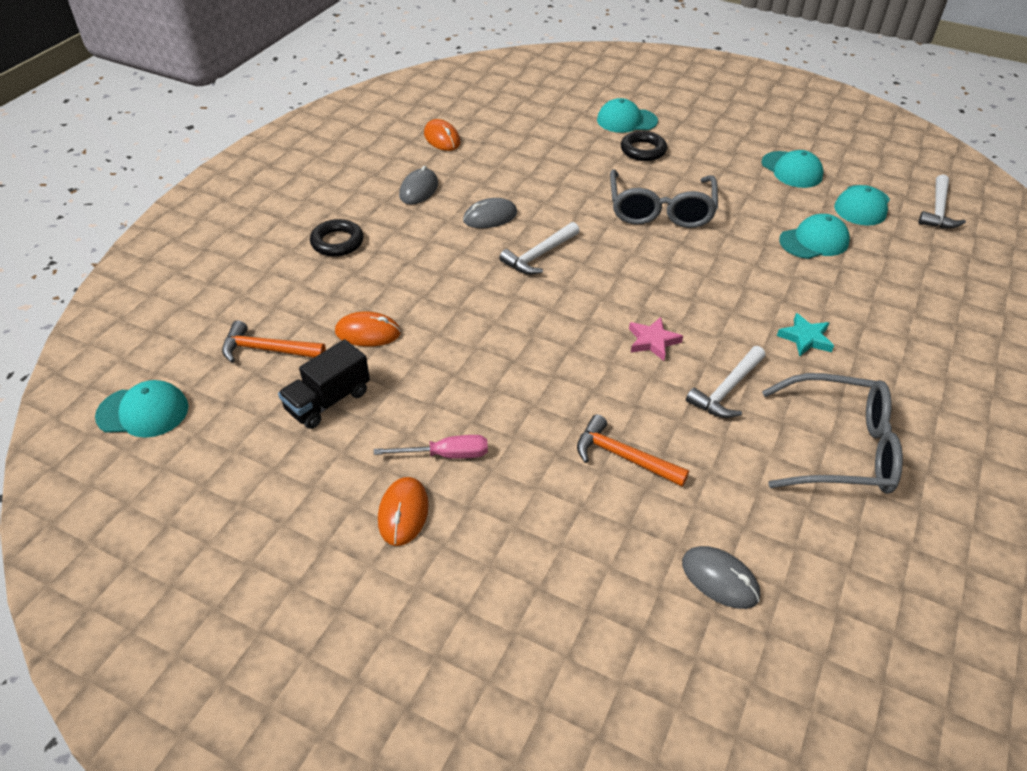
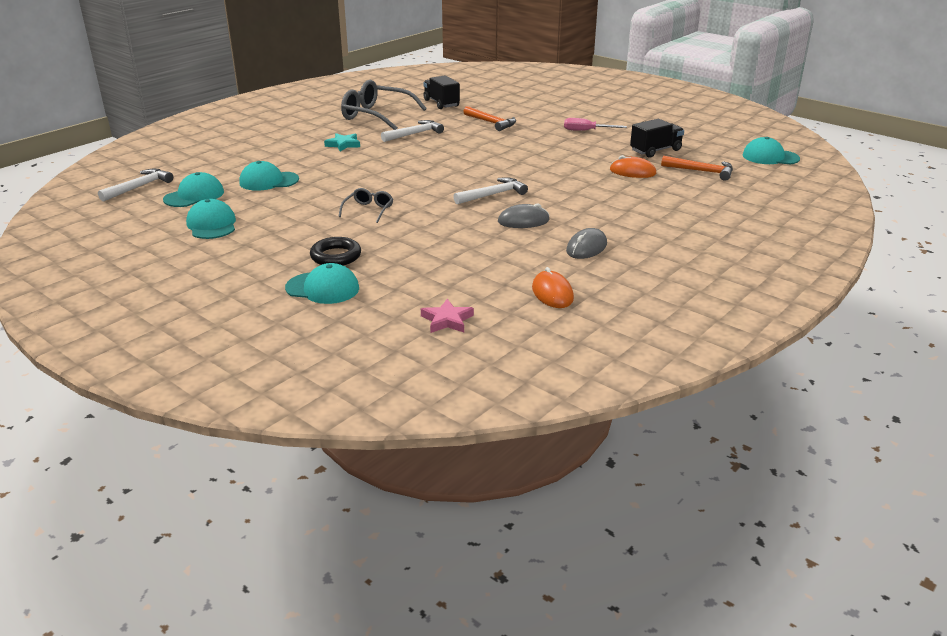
camera: 165 degrees left, 15 degrees down
(337, 242) = (663, 218): black ring -> none
(403, 513) = (611, 120): orange mouse -> none
(653, 341) = (441, 152): pink star -> pink star (447, 320)
(660, 209) = (368, 210): grey glasses -> grey glasses, size x0.49
(720, 579) = (471, 97): grey mouse -> none
(762, 532) = (441, 103): none -> black truck

